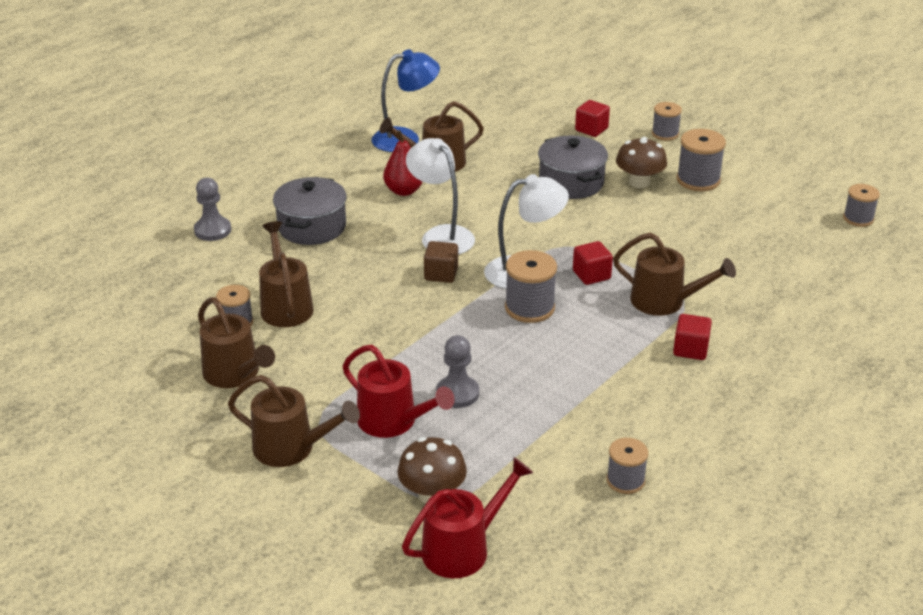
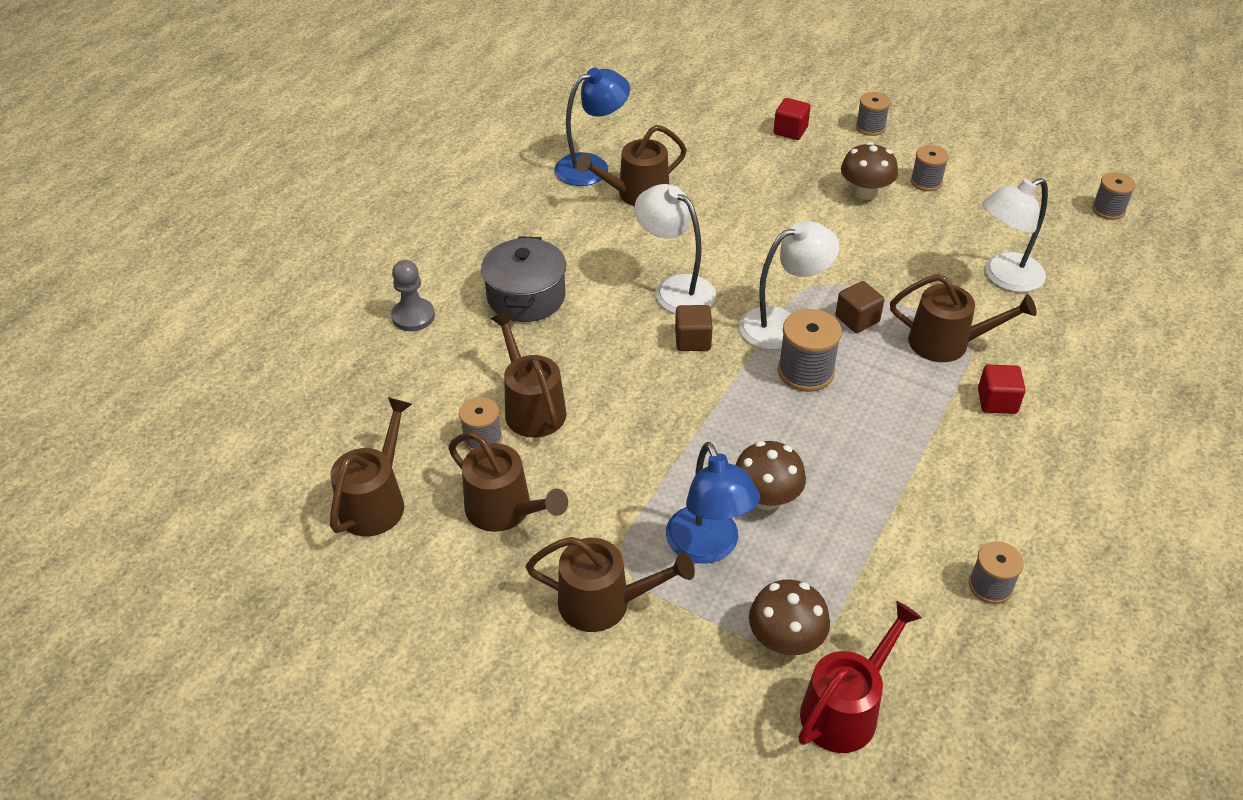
camera: 10 degrees left, 10 degrees up
(133, 355) = (376, 501): none -> brown watering can
(393, 421) = (708, 547): red watering can -> blue lamp
(404, 191) = (613, 235): red pear -> none
(457, 393) = (766, 498): grey pawn -> brown mushroom
(571, 183) = (793, 202): grey pot -> none
(591, 275) = (857, 319): red cube -> brown cube
(698, 180) = (926, 182): grey spool -> grey spool, size x0.66
(738, 259) = (1004, 277): none -> white lamp

